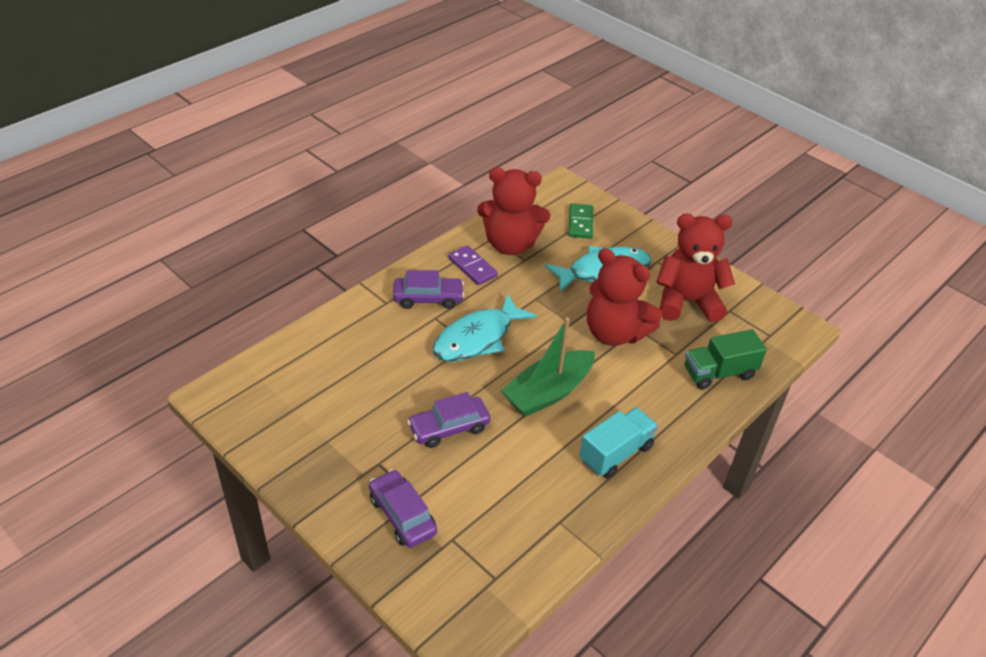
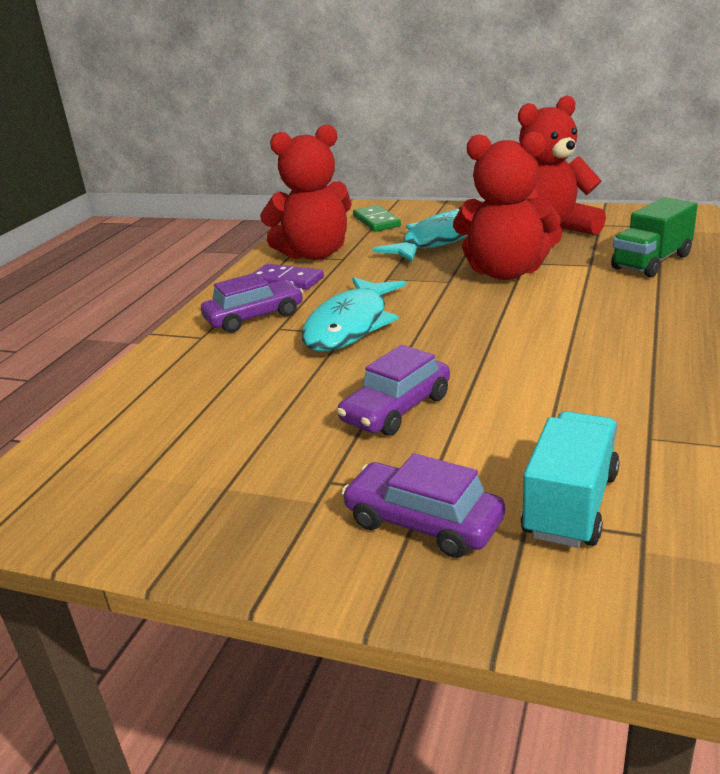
camera: 20 degrees left, 15 degrees down
(548, 392) = (487, 336): green boat -> none
(615, 453) = (631, 353): turquoise truck -> turquoise truck (570, 504)

